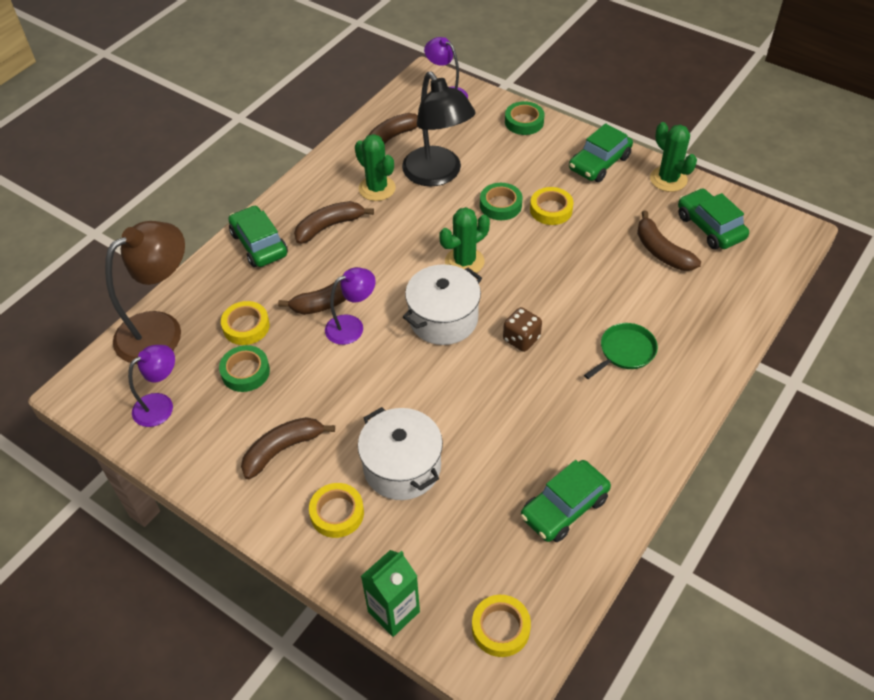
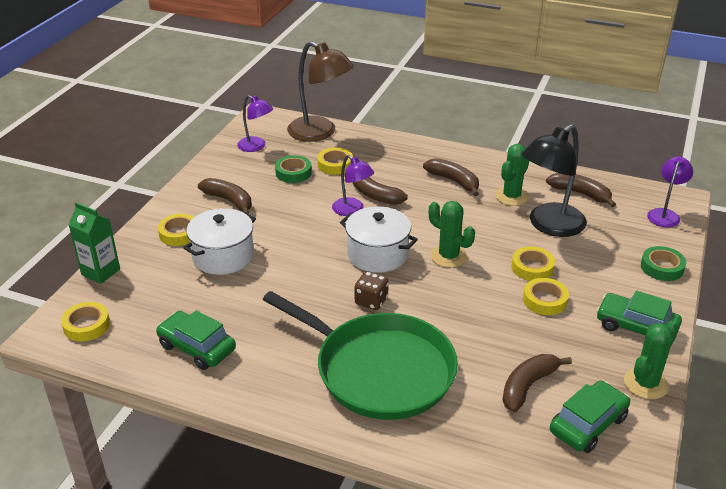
camera: 75 degrees right, 15 degrees down
(259, 244) = (418, 154): green car -> none
(500, 205) = (532, 268): green tape -> yellow tape
(625, 351) = (379, 370): green pan -> green pan, size x2.44

